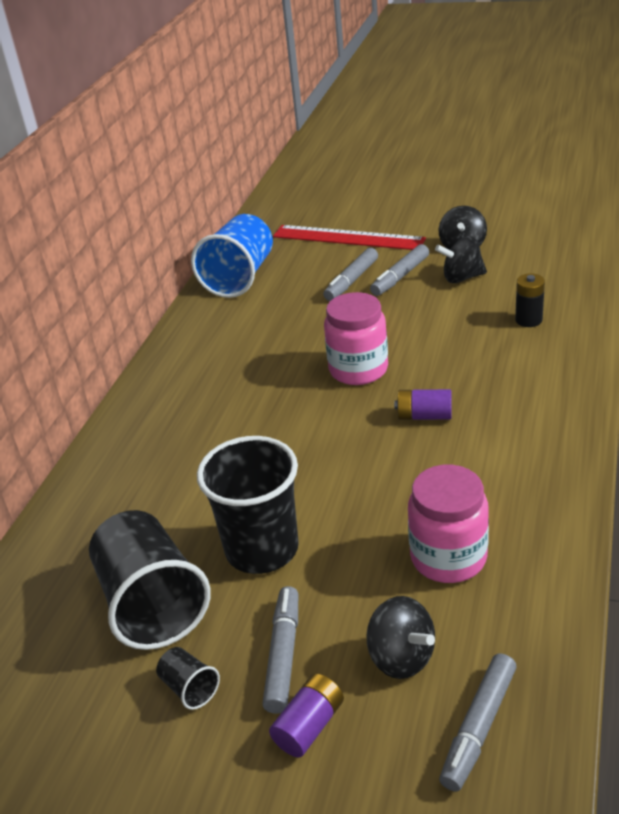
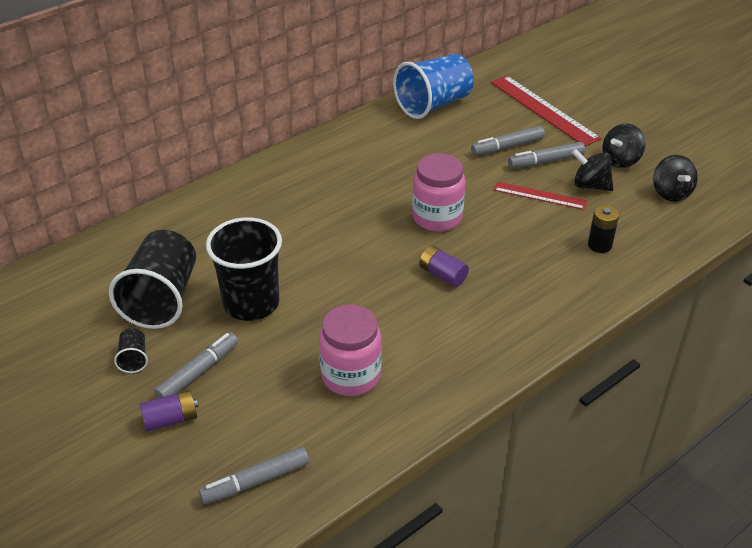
camera: 30 degrees right, 5 degrees up
(401, 657) = (258, 415): black spinning top -> black spinning top (671, 193)
(429, 306) = (540, 195): none -> red ruler

